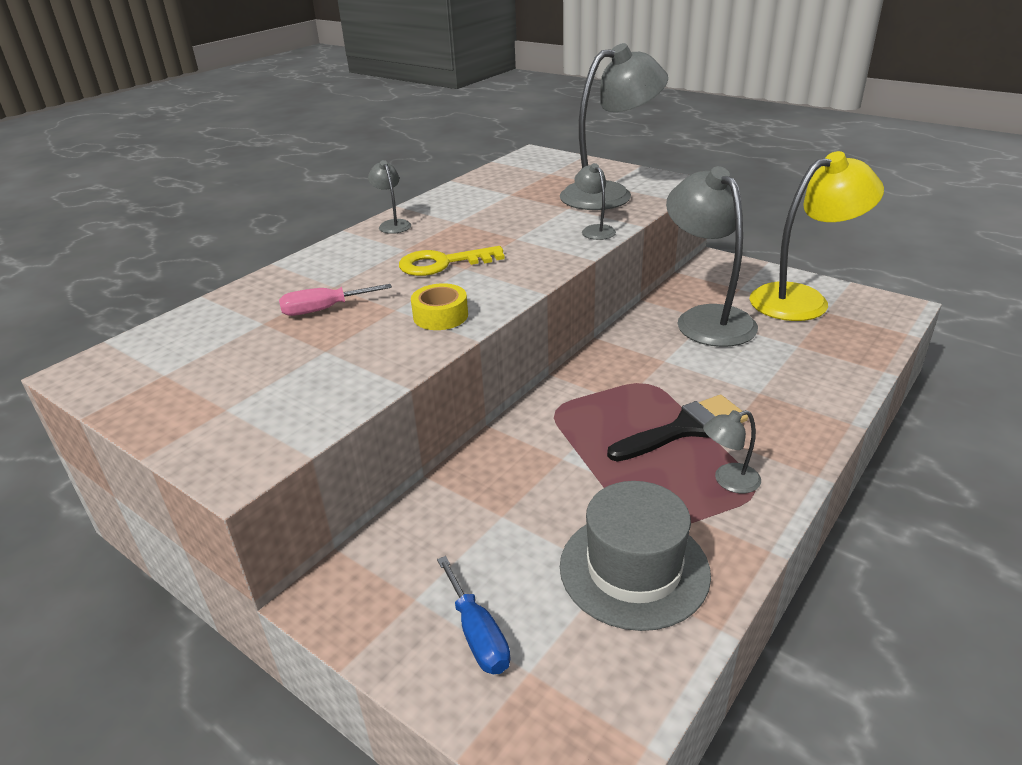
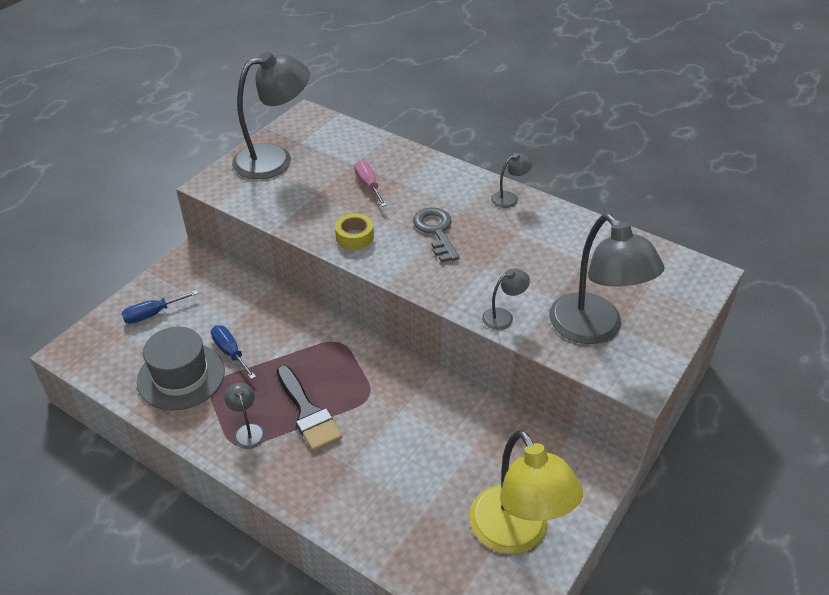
camera: 85 degrees right, 10 degrees up
(442, 263) = (436, 231): yellow key -> grey key
(577, 514) = (230, 352): none -> blue screwdriver
(706, 318) = (473, 446): grey lamp -> grey lamp (274, 159)

